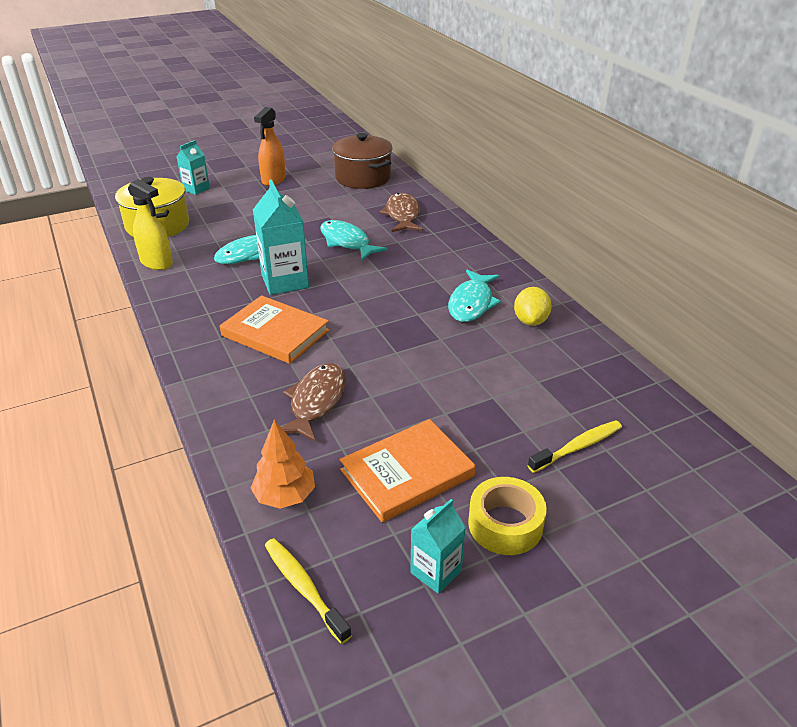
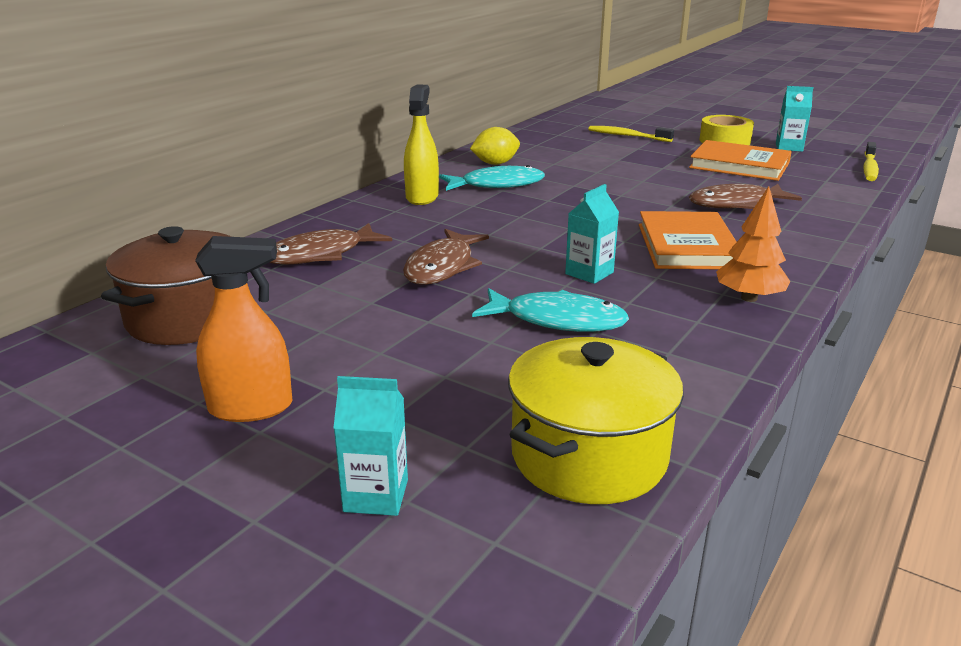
camera: 120 degrees left, 10 degrees down
(157, 263) = (693, 386): yellow spray bottle -> yellow spray bottle (422, 197)
(285, 281) = (589, 273): turquoise carton -> turquoise carton, size x0.59
(285, 496) = (833, 188): orange tree -> orange tree (749, 298)
(347, 242) = (442, 267): turquoise fish -> brown fish

